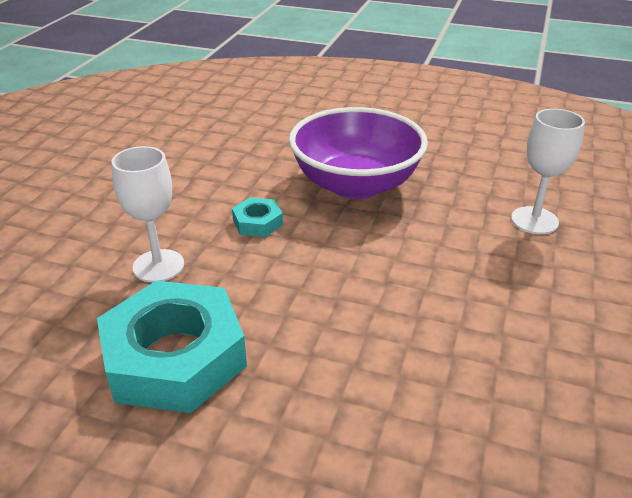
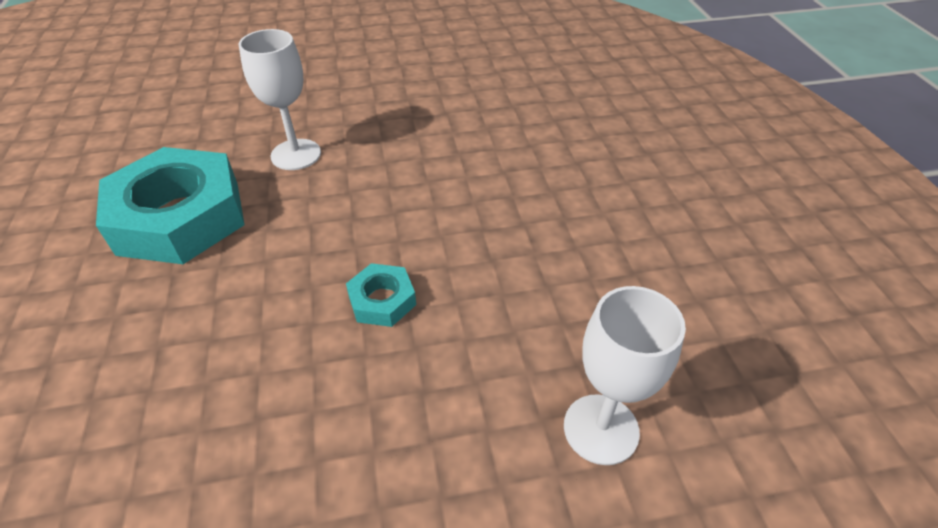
camera: 60 degrees right, 10 degrees up
(257, 222) = (401, 182): turquoise nut -> turquoise nut (382, 300)
(356, 184) = (532, 222): purple bowl -> none

